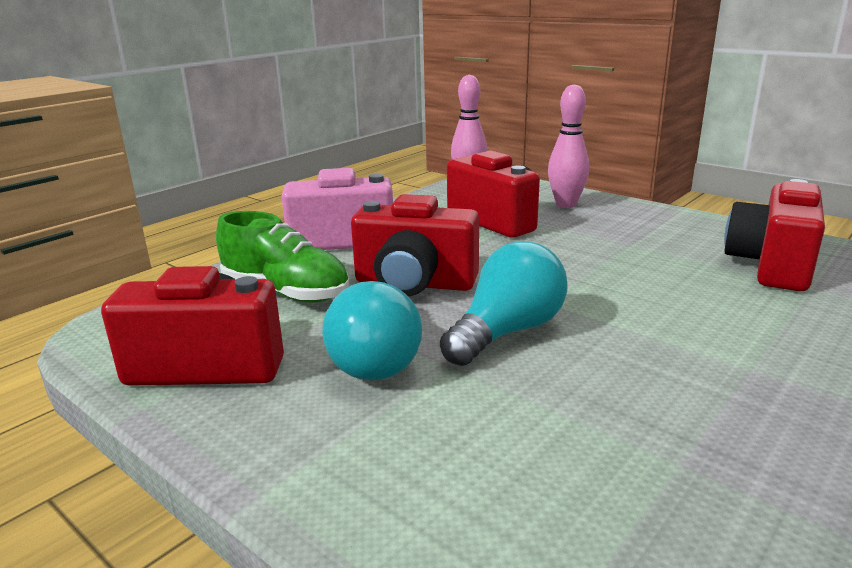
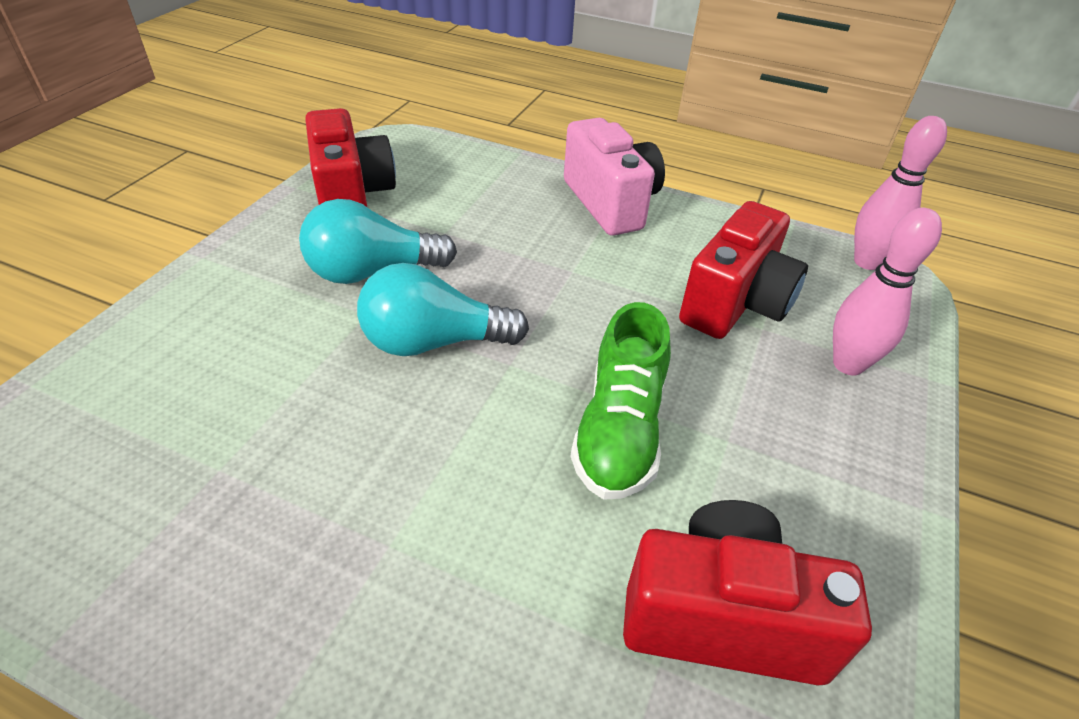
camera: 70 degrees right, 20 degrees up
(286, 292) = (479, 199): green shoe -> green shoe (619, 430)
(414, 284) = (522, 267): red camera -> none
(507, 332) = (434, 342): turquoise light bulb -> turquoise light bulb turned 150 degrees clockwise

